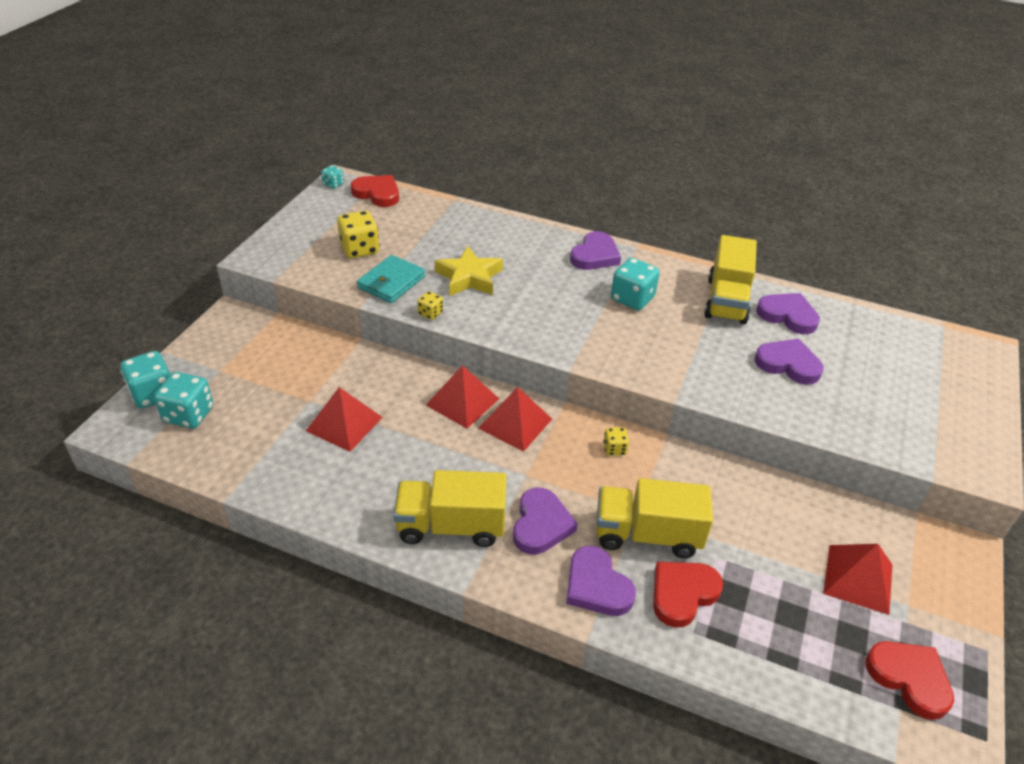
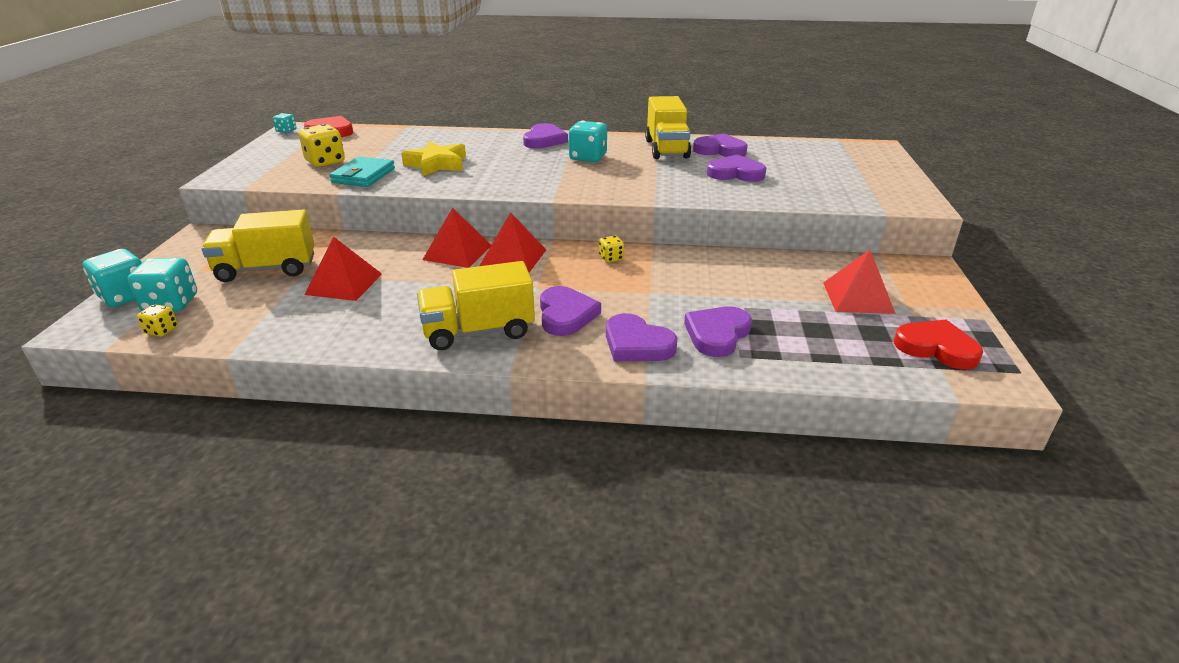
camera: 15 degrees left, 10 degrees down
(430, 313) = (408, 188): yellow dice -> yellow dice (162, 330)
(647, 534) = (666, 304): yellow truck -> yellow truck (266, 269)
(682, 594) = (717, 334): red heart -> purple heart

